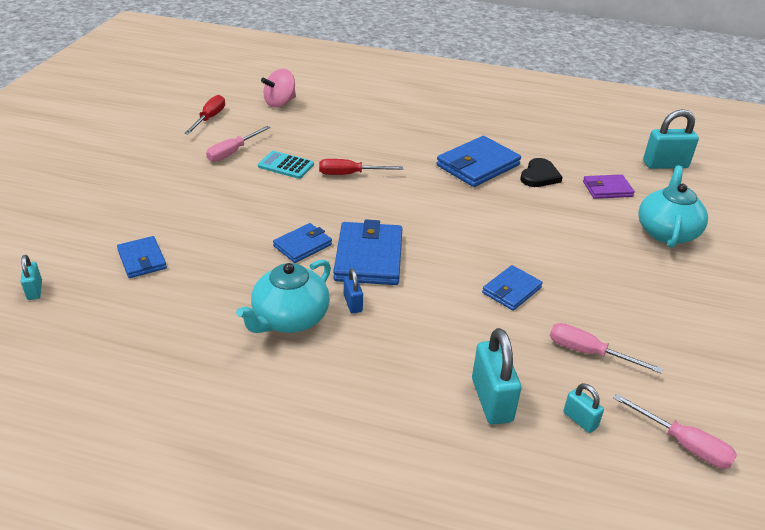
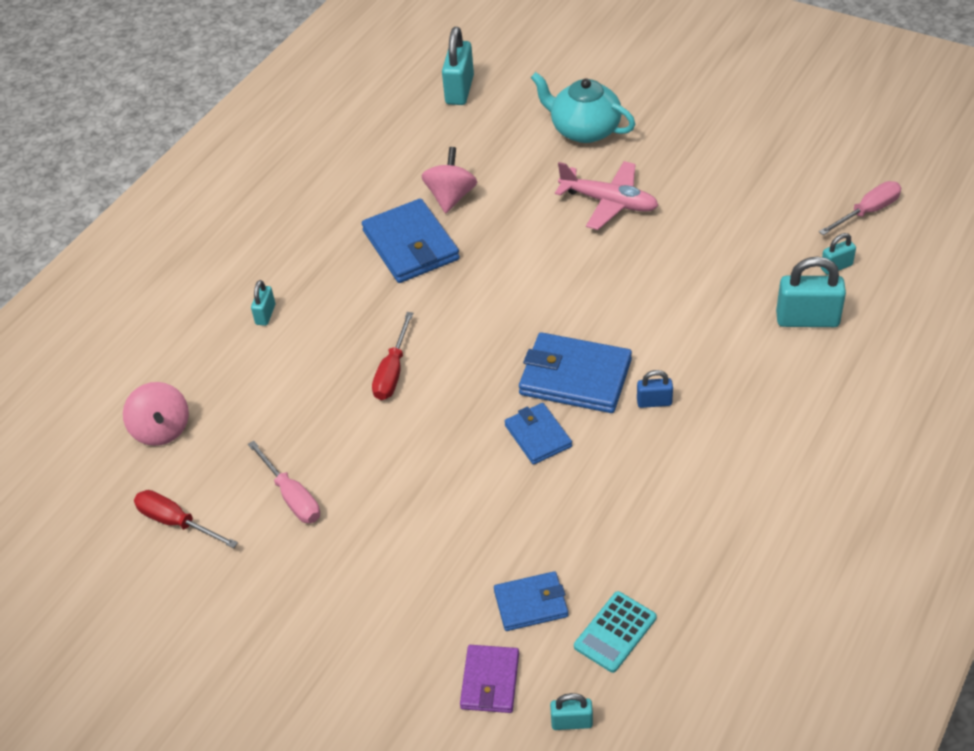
camera: 70 degrees left, 10 degrees up
(286, 165) = (349, 437): turquoise calculator -> turquoise calculator (615, 632)
(290, 319) = (670, 460): turquoise teapot -> none
(386, 121) = (265, 314): none -> turquoise padlock
(511, 290) = (655, 270): blue wallet -> none
(539, 176) = (451, 197): black heart -> pink spinning top
(582, 255) = (609, 202): none -> pink plane
(588, 352) = (754, 238): pink screwdriver -> none
(607, 189) = (494, 149): purple wallet -> purple wallet (490, 681)

